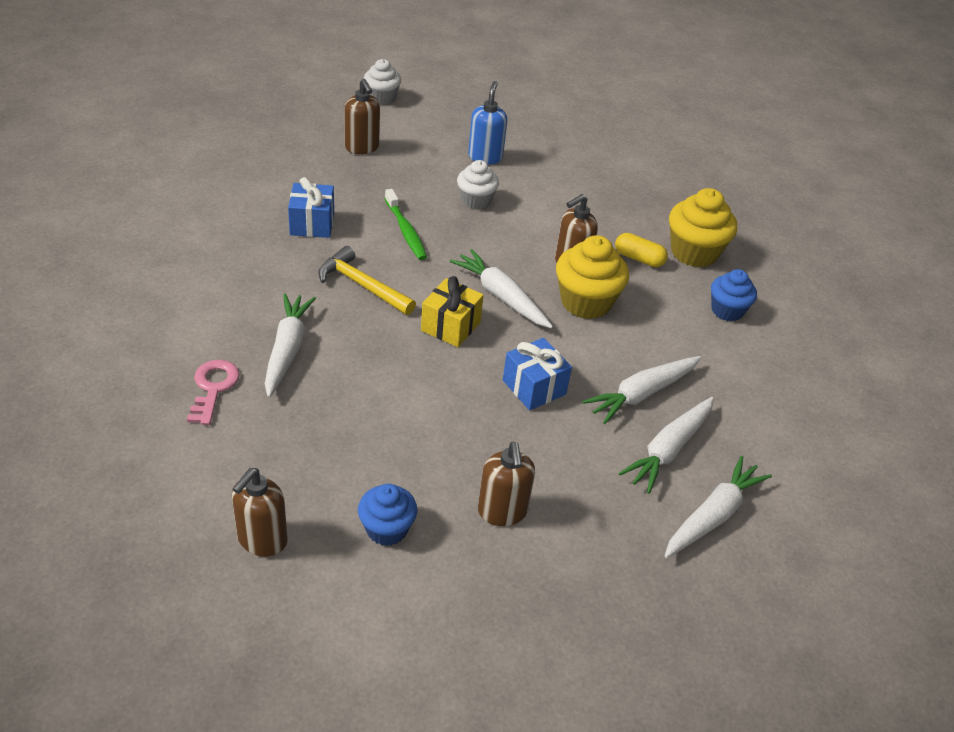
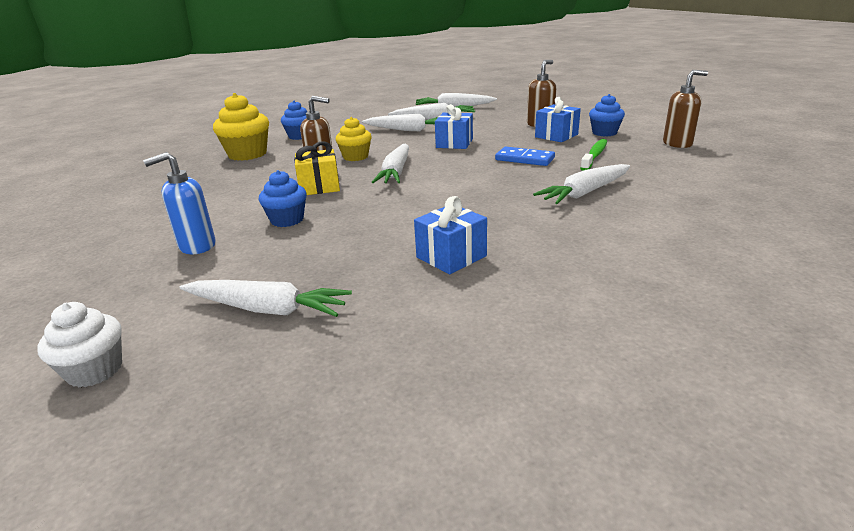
camera: 125 degrees left, 15 degrees down
(213, 388) = (663, 192): pink key -> none
(362, 147) = (266, 309): brown soap dispenser -> white carrot
(362, 285) = (477, 204): yellow hammer -> none
(405, 231) = (382, 222): green toothbrush -> green toothbrush (594, 156)
(410, 389) = (524, 159): none -> blue domino
(440, 480) = (556, 136): none -> blue gift
(450, 326) = (454, 171): yellow gift -> yellow gift (319, 187)
(476, 200) = (287, 220): white cupcake -> blue cupcake
(586, 302) = (355, 157): yellow cupcake -> yellow cupcake, size x0.64
(639, 258) = (280, 161): yellow capsule -> none

